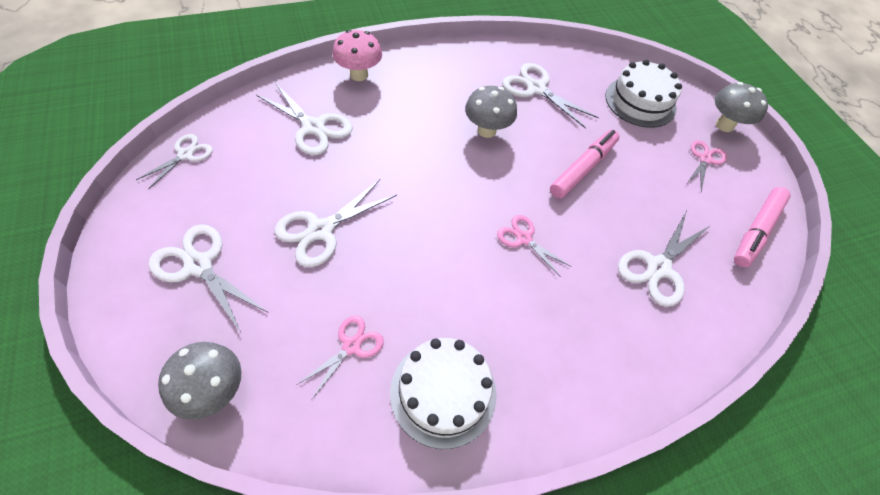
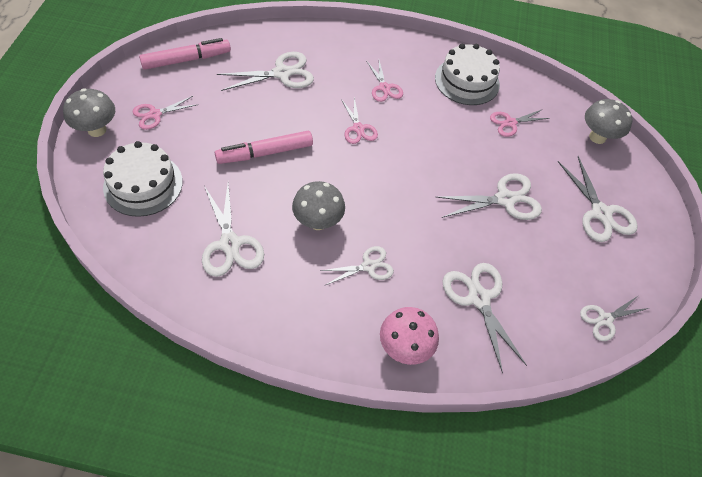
camera: 150 degrees left, 0 degrees up
(421, 115) = (368, 266): none -> white scissors
(538, 313) = (384, 88): none -> pink scissors

